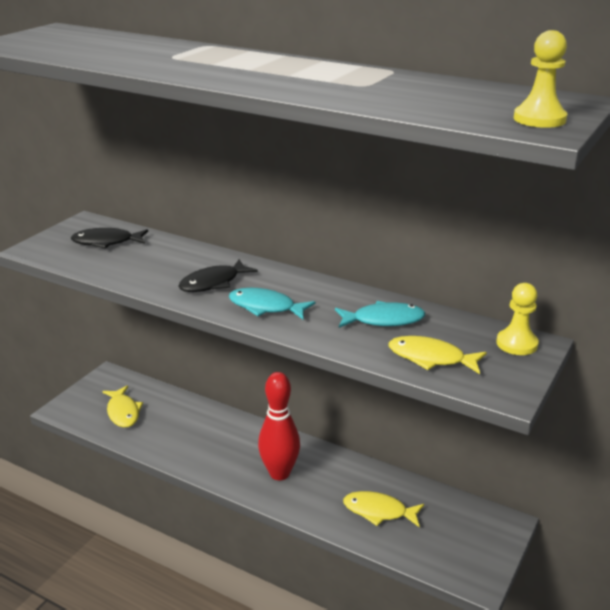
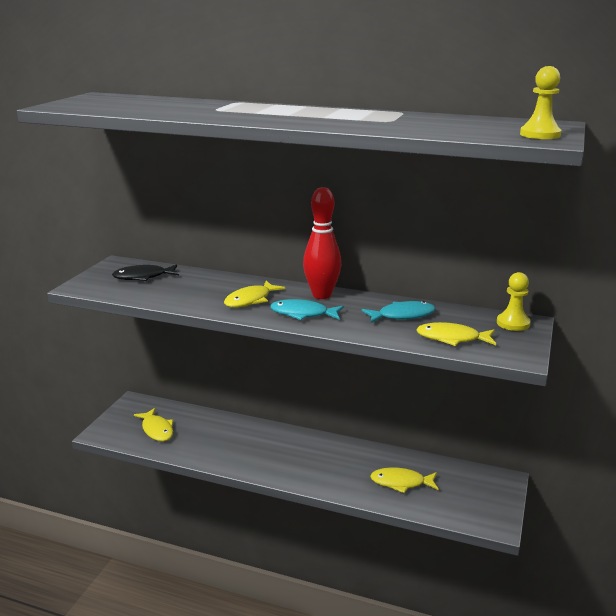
camera: 10 degrees left, 5 degrees down
(213, 283) = (250, 300): black fish -> yellow fish
(279, 473) = (309, 463): red bowling pin -> red bowling pin (321, 295)

